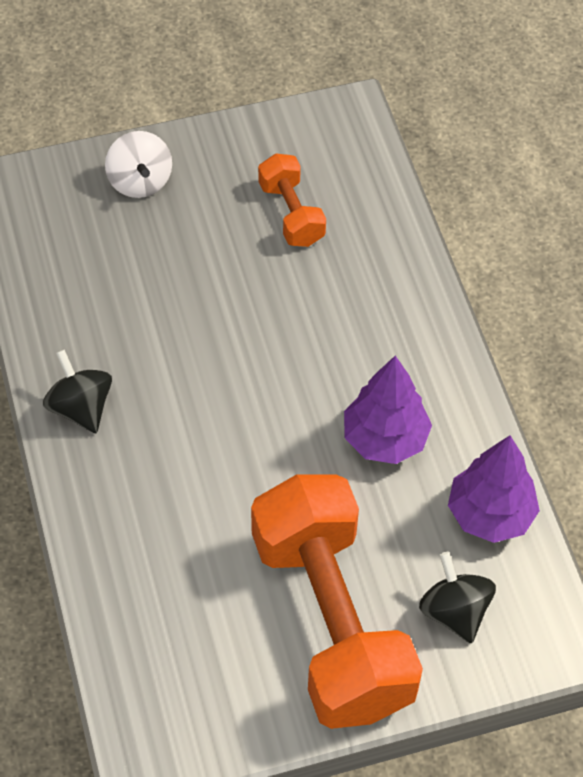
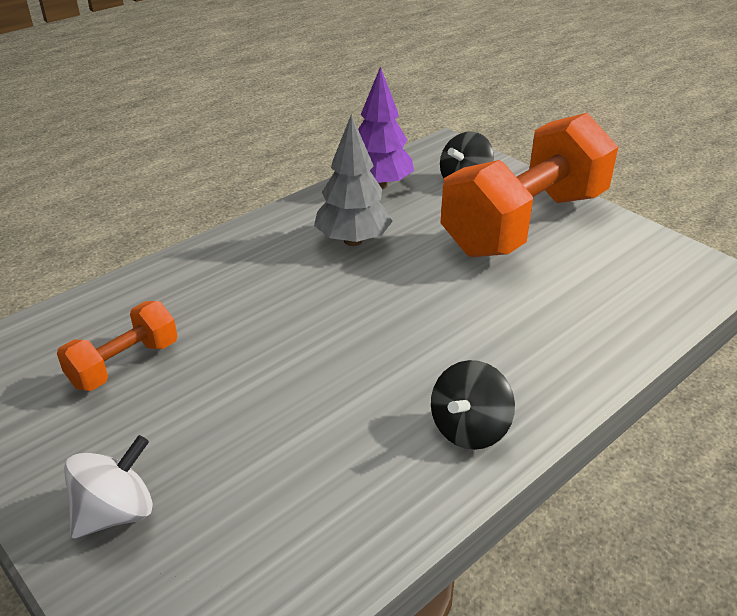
camera: 115 degrees left, 20 degrees down
(385, 439) = (353, 241): purple tree -> grey tree

